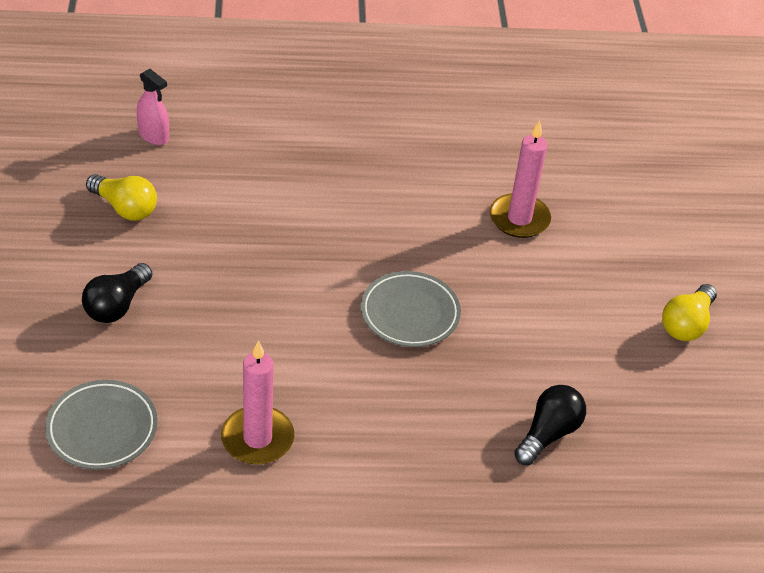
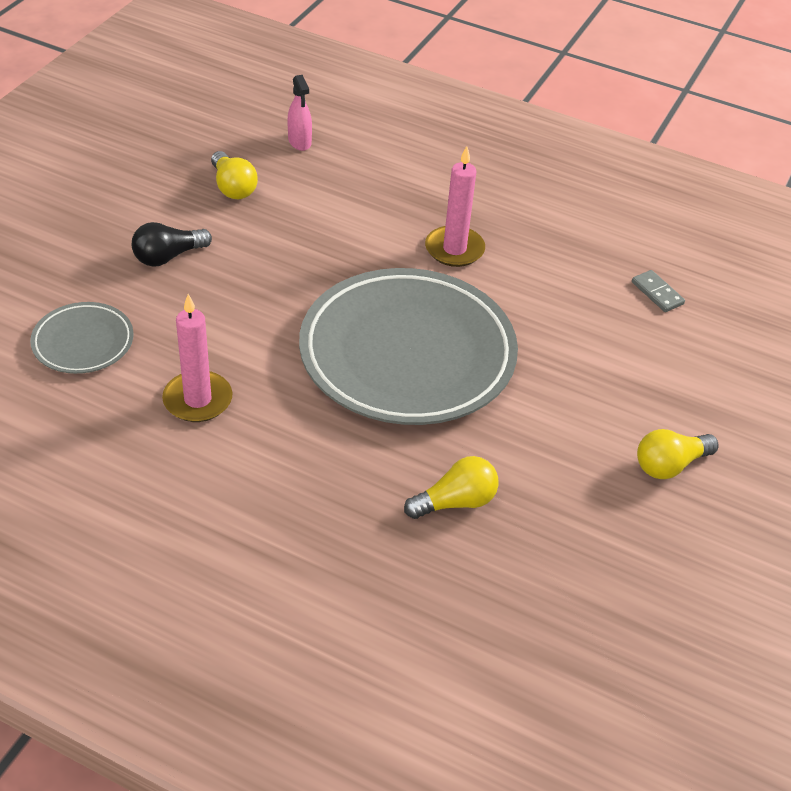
camera: 30 degrees right, 0 degrees up
(410, 313) = (407, 354): grey plate -> grey plate, size x2.18
(519, 219) = (572, 315): pink candle -> pink candle (454, 249)
(548, 434) = (455, 502): black light bulb -> yellow light bulb
(571, 171) = (657, 293): none -> grey domino

